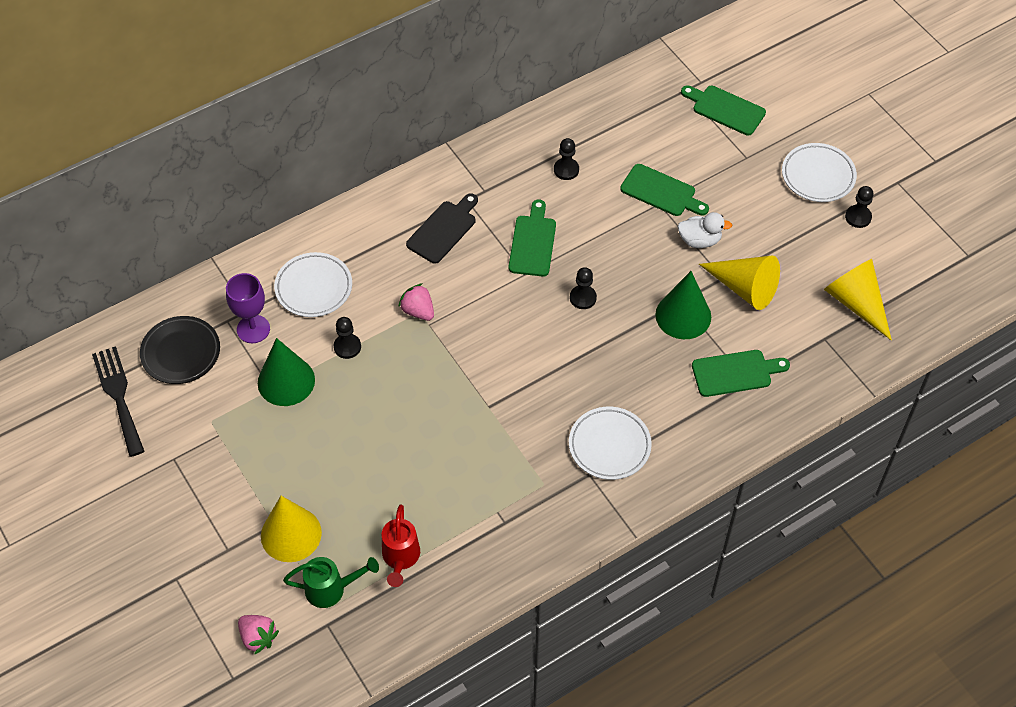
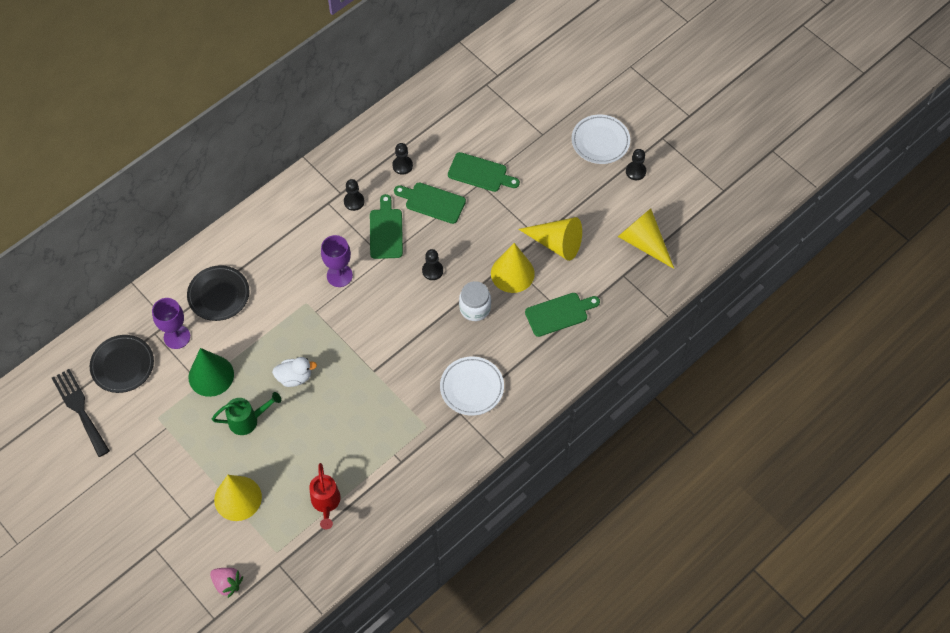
camera: 10 degrees left, 5 degrees up
(314, 288) = (219, 295): white plate -> black plate
(331, 589) = (277, 536): green watering can -> green watering can (247, 420)
(347, 347) = (254, 340): black pawn -> black pawn (354, 201)
(418, 311) = (305, 301): pink strawberry -> none
(443, 230) = (313, 231): black cutting board -> none
(466, 286) = (339, 275): none -> purple goblet
(629, 350) = (475, 308): none -> white jar
(683, 315) = (512, 273): green cone -> yellow cone
(699, 240) = (516, 209): white duck -> white duck (295, 377)
(725, 109) = (520, 96): green cutting board -> green cutting board (432, 202)

